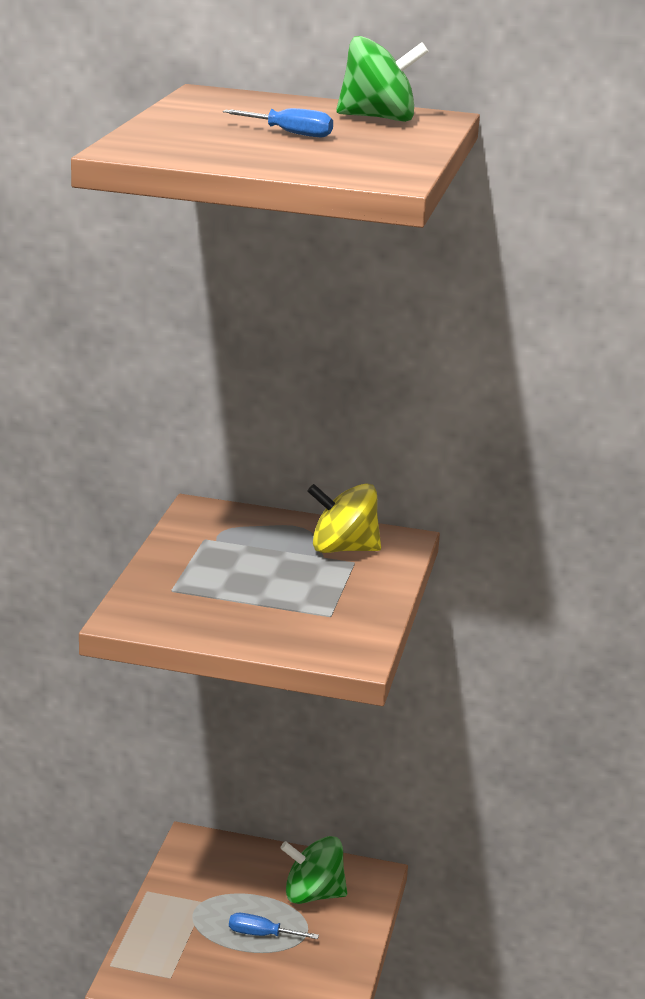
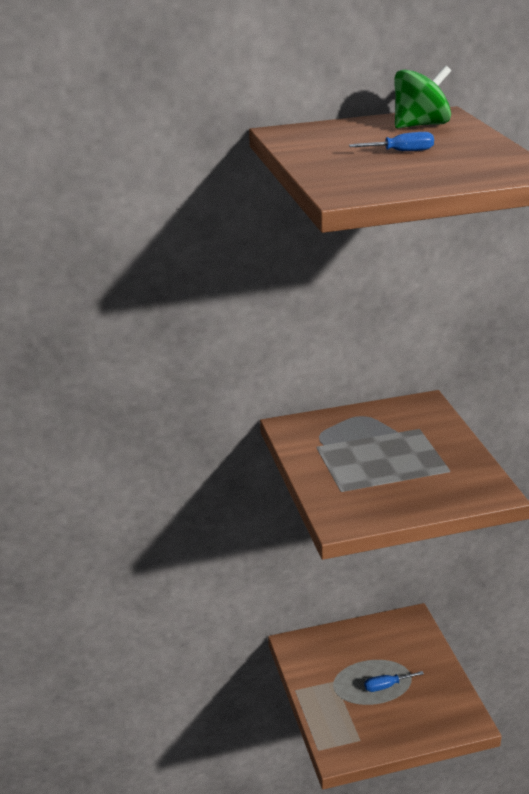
camera: 25 degrees left, 5 degrees up
(313, 894) = (391, 646): green spinning top -> none
(343, 549) = (402, 422): yellow spinning top -> none

